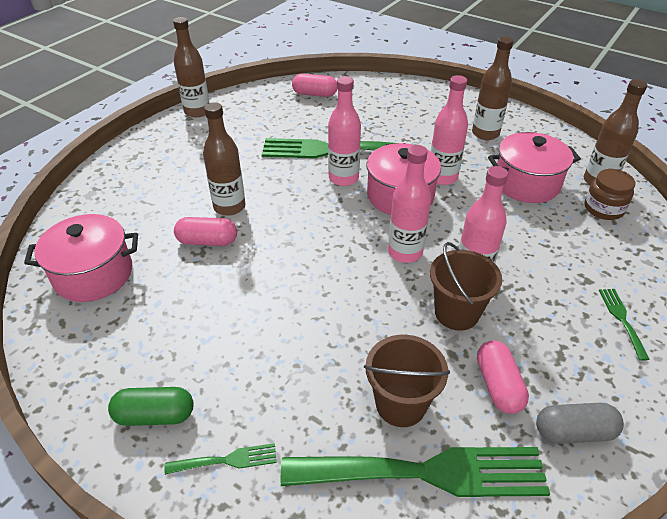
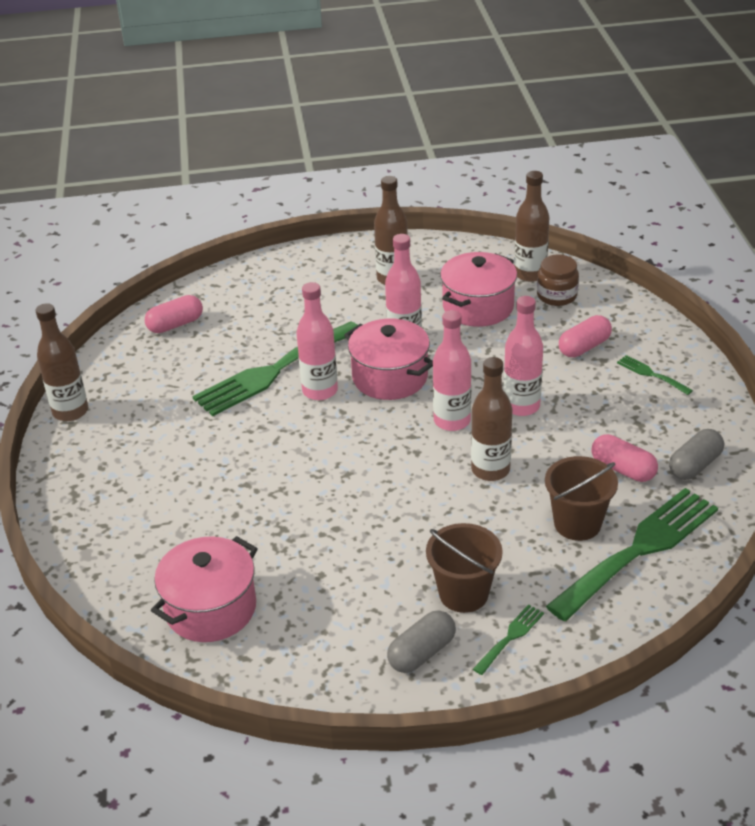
camera: 40 degrees left, 5 degrees down
(155, 415) = (422, 653): green capsule -> grey capsule
(207, 241) = (274, 517): pink capsule -> pink capsule (584, 347)
(229, 207) = (250, 478): brown bottle -> brown bottle (490, 470)
(456, 313) = (542, 440): brown bucket -> brown bucket (463, 593)

